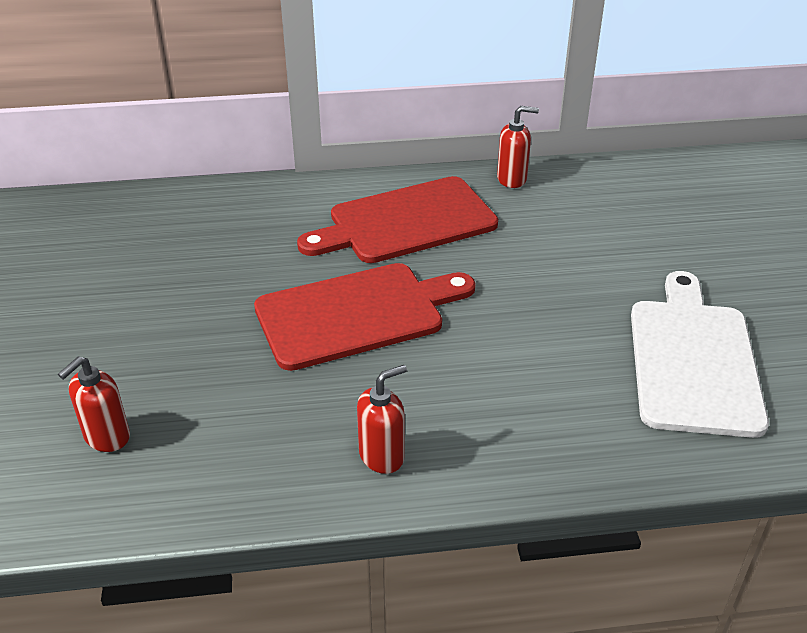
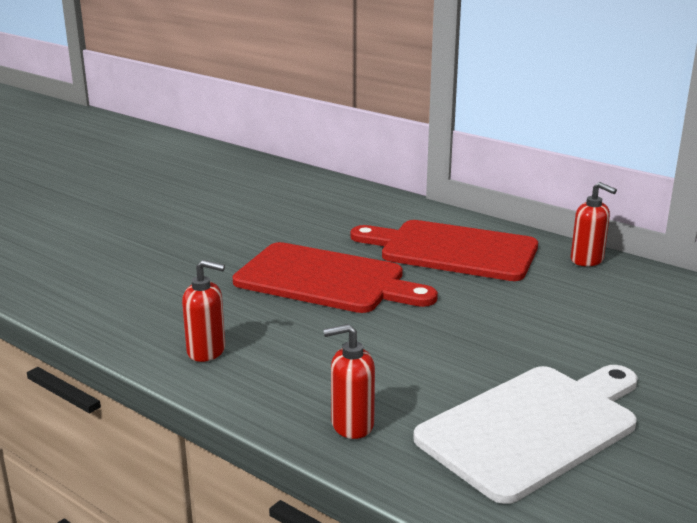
camera: 45 degrees right, 15 degrees down
(106, 437) = (94, 267): red soap dispenser -> red soap dispenser (352, 425)

